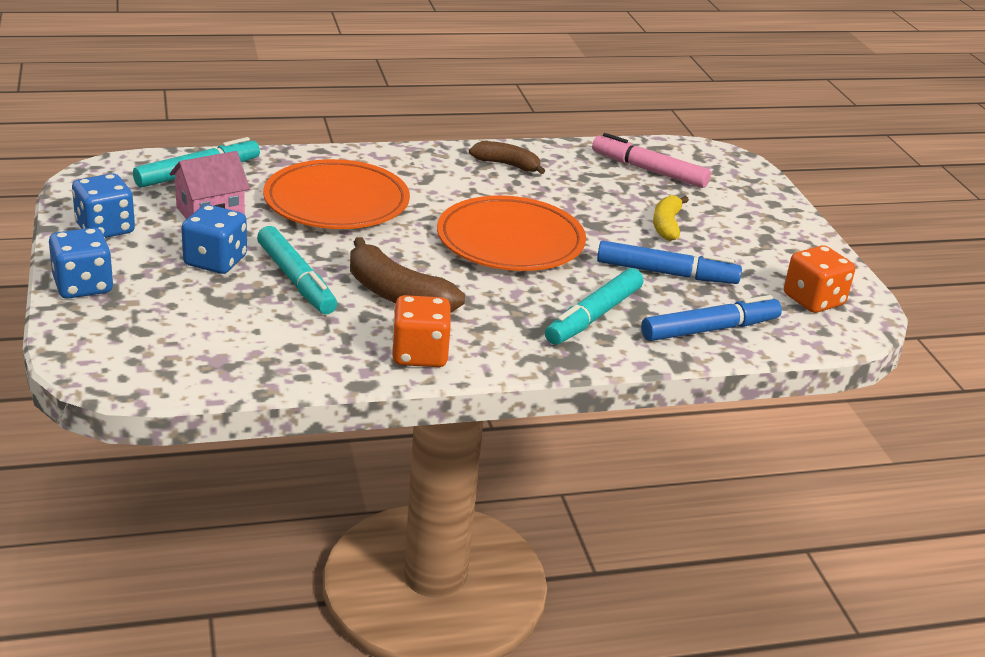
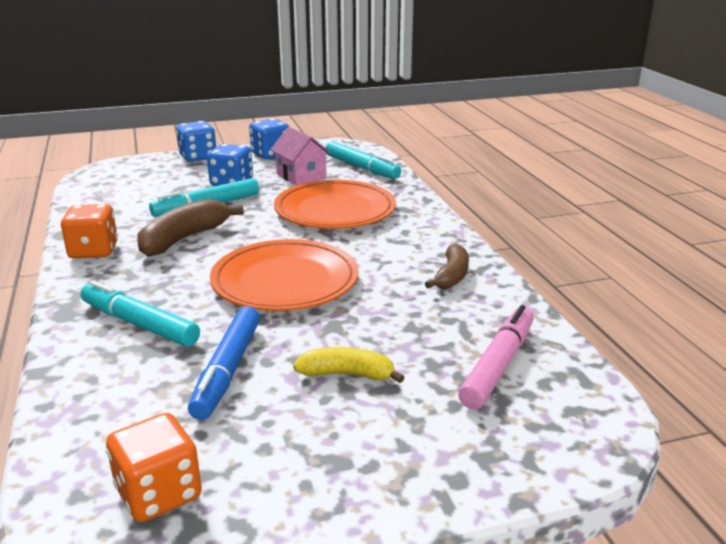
camera: 90 degrees right, 5 degrees down
(709, 329) = (101, 396): blue marker -> none

